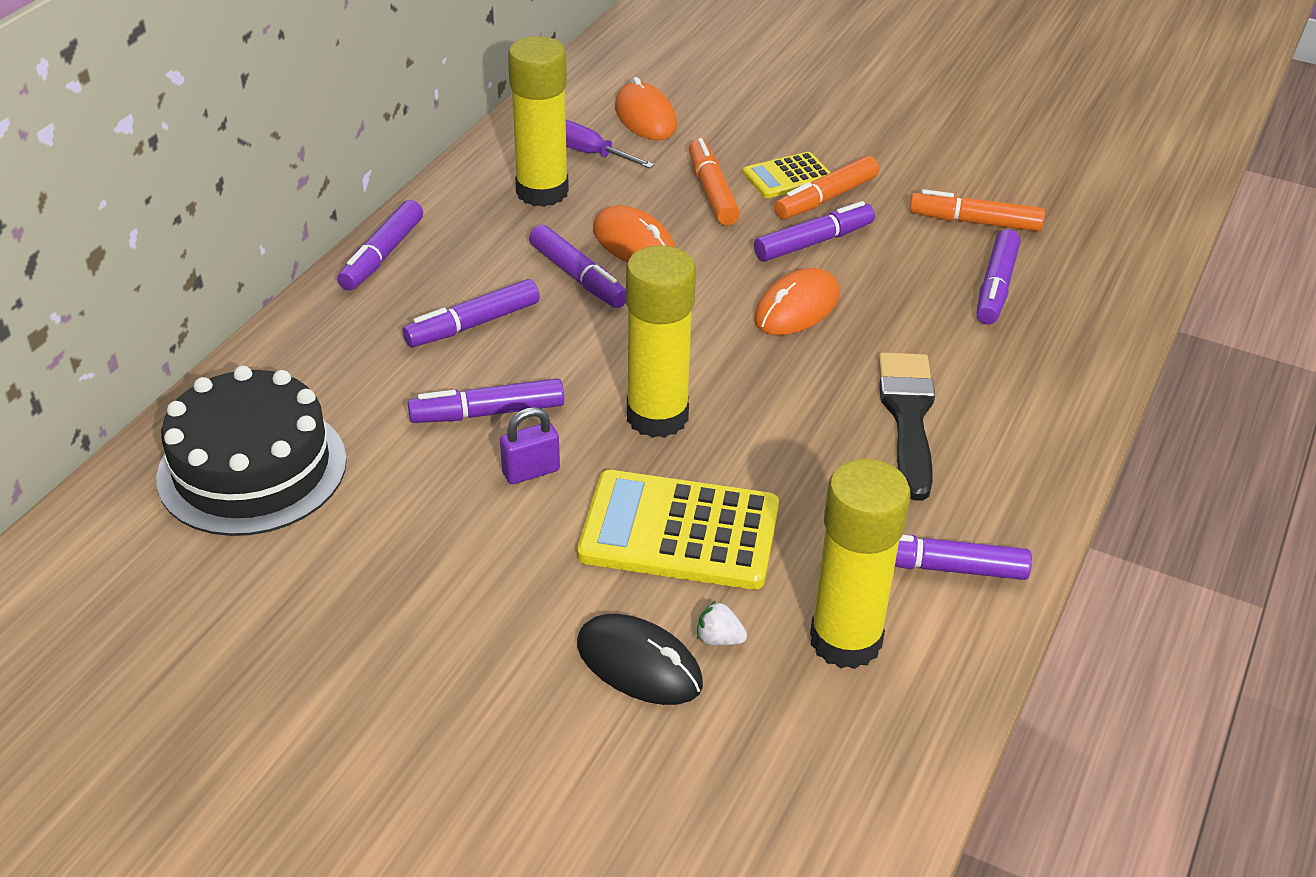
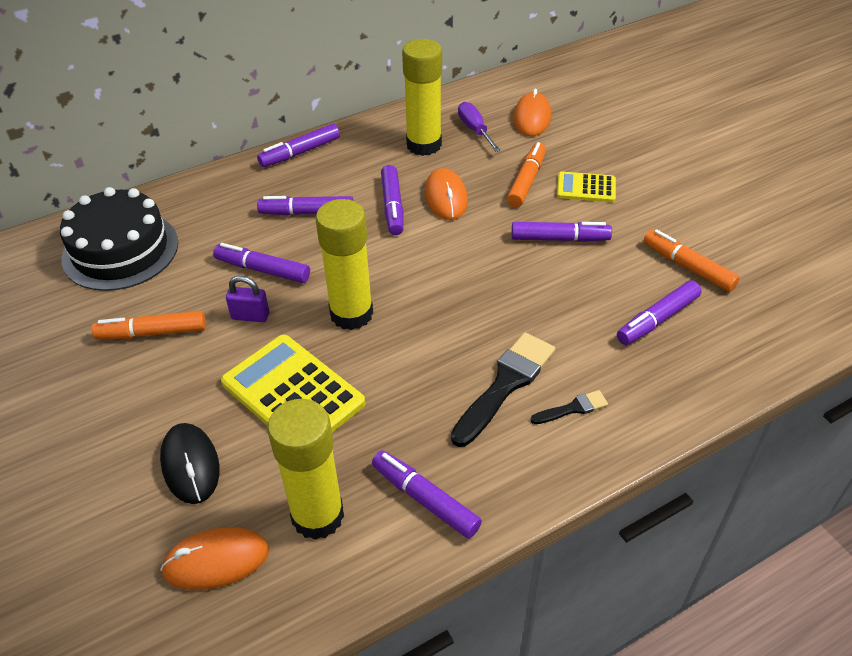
camera: 35 degrees right, 5 degrees up
(719, 639) = (248, 473): white strawberry -> none
(797, 308) = (505, 279): orange mouse -> orange mouse (216, 561)
(826, 198) = (597, 212): orange marker -> orange marker (152, 332)
(999, 410) = (573, 408): none -> black brush

